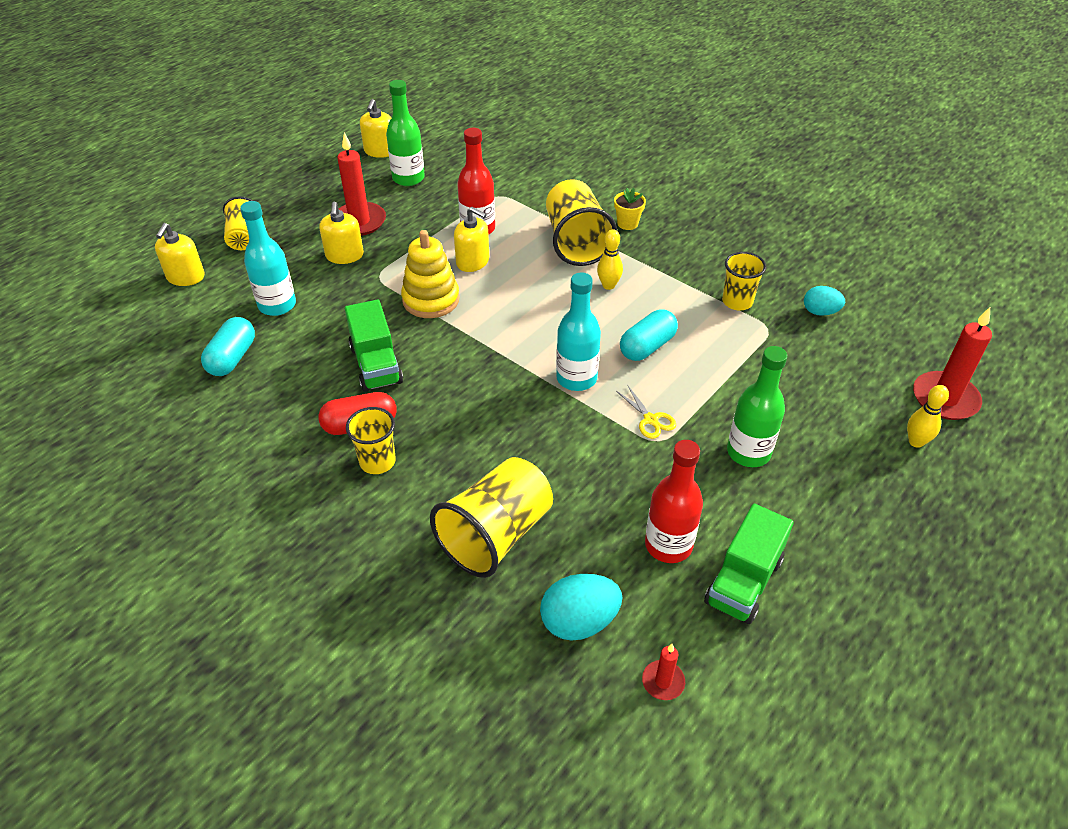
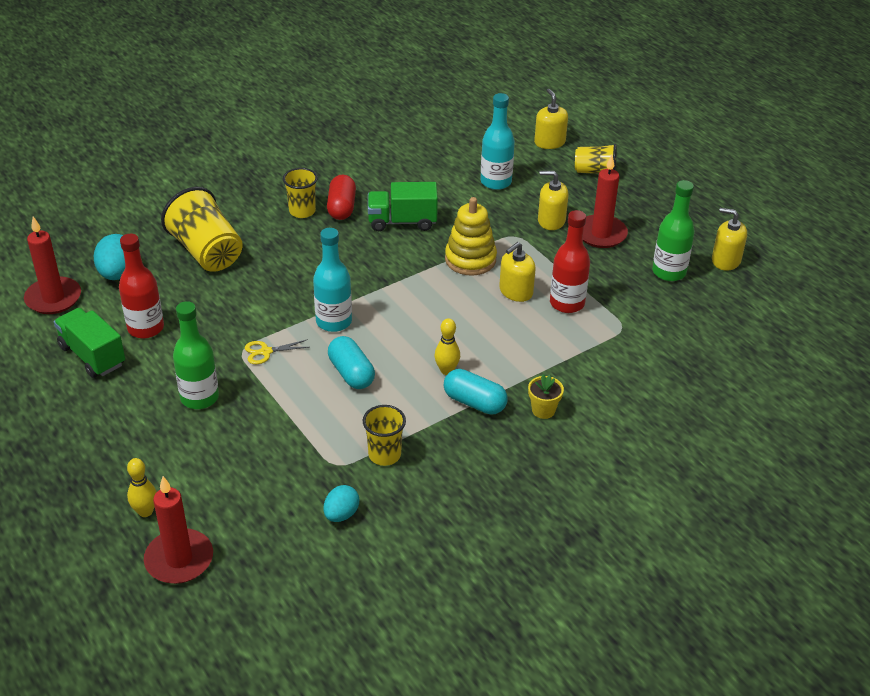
camera: 105 degrees right, 5 degrees down
(185, 277) = (549, 142): yellow soap dispenser -> yellow soap dispenser turned 45 degrees clockwise
(232, 358) = (441, 159): turquoise capsule -> turquoise capsule (474, 402)
(576, 242) = (523, 364): yellow cup -> none
(663, 681) = (53, 298): red candle -> red candle, size x1.97

